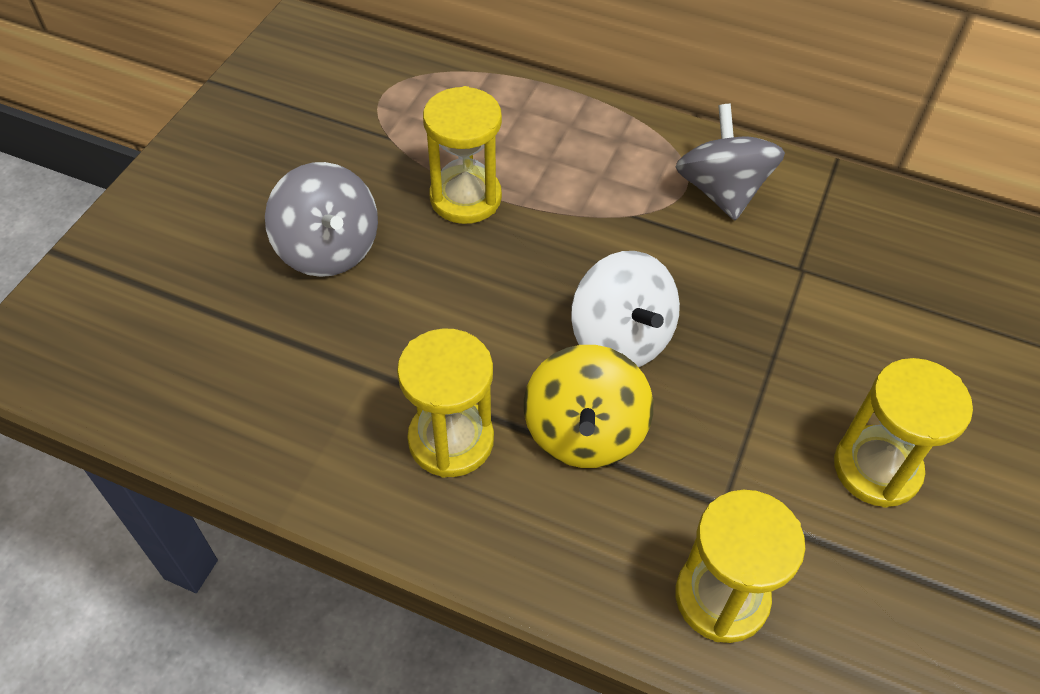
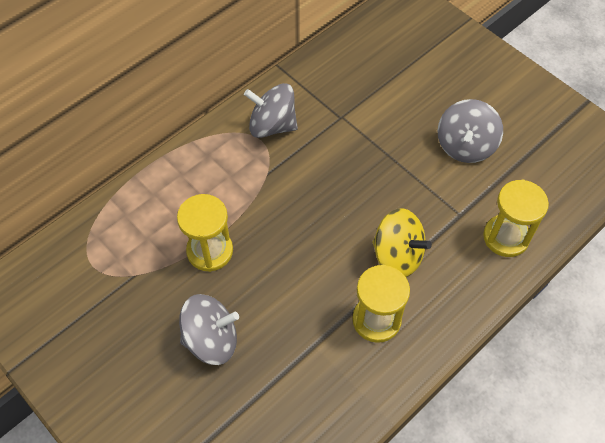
camera: 65 degrees left, 5 degrees up
(621, 338) = (347, 215): white spinning top -> none
(876, 468) = (465, 146): yellow hourglass -> grey spinning top

